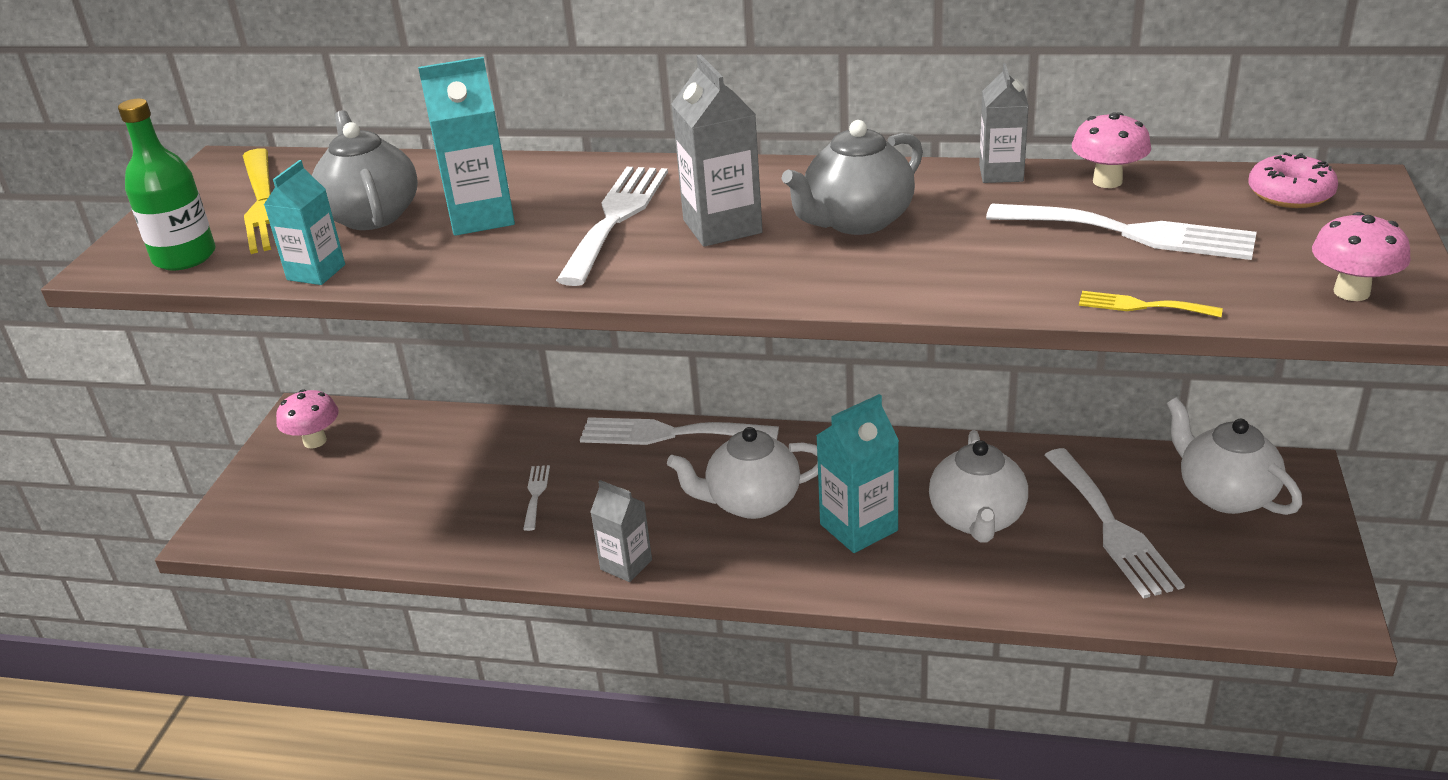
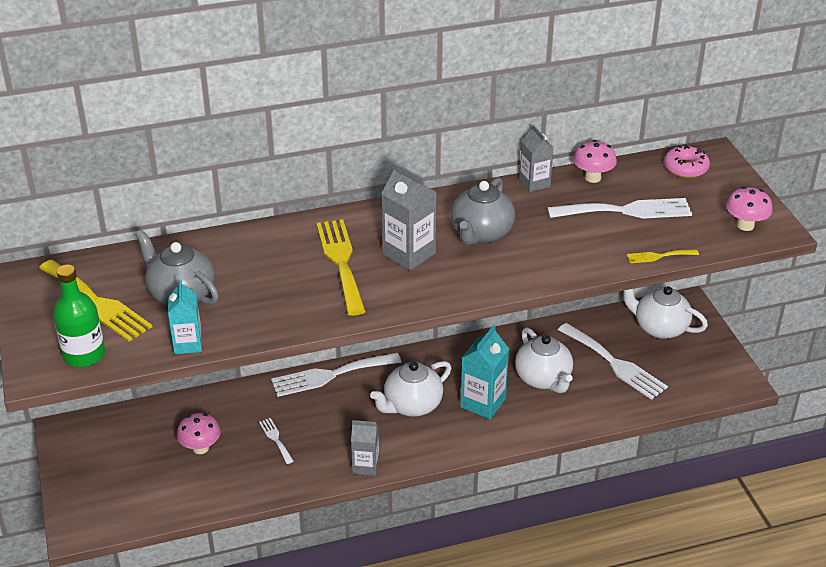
camera: 30 degrees left, 5 degrees up
(315, 441) = (91, 447): pink mushroom -> pink mushroom (200, 448)
(481, 217) = (255, 280): turquoise carton -> none
(616, 218) = (341, 262): white fork -> yellow fork

